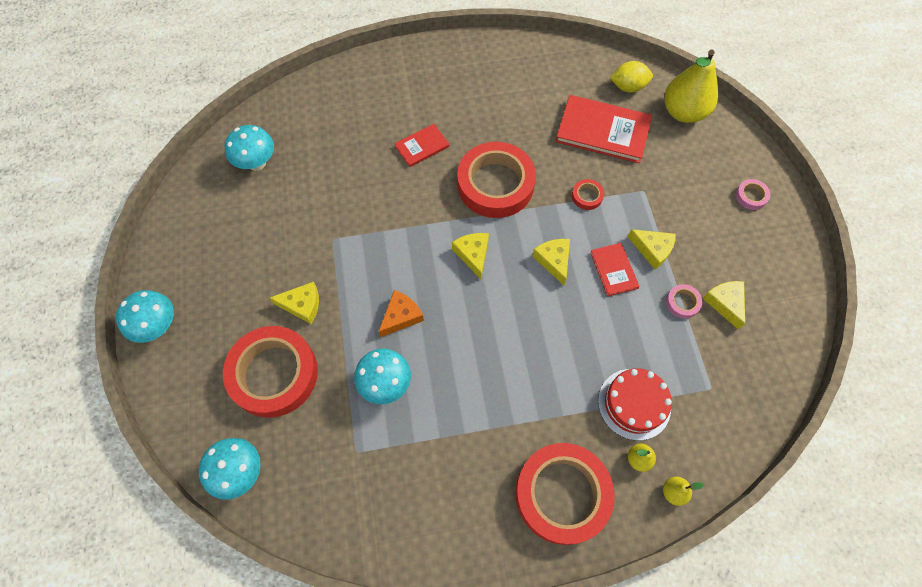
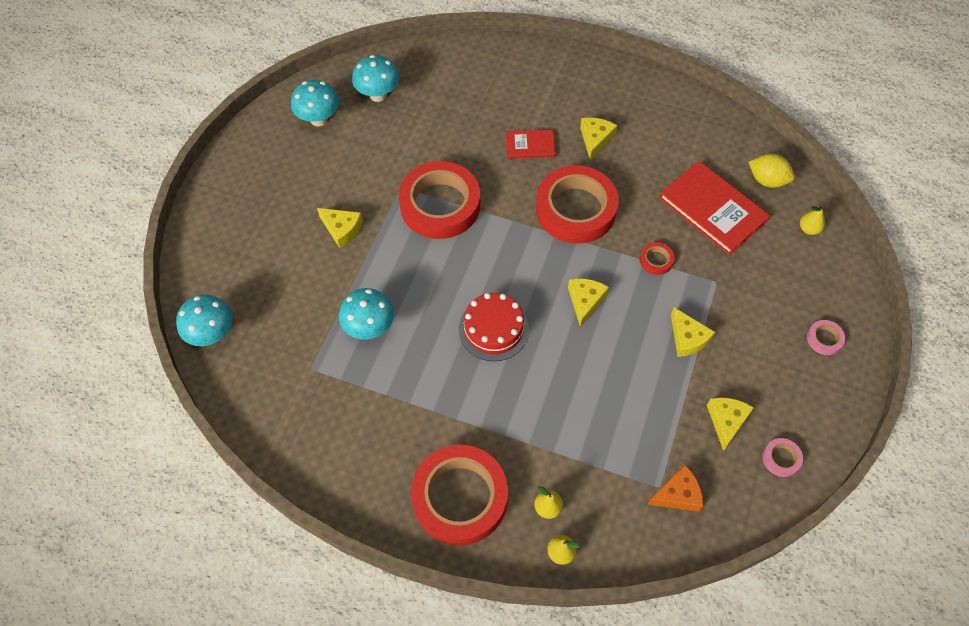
camera: 30 degrees right, 5 degrees down
(158, 326) = (219, 189): turquoise mushroom -> turquoise mushroom (319, 119)
(274, 374) = (285, 272): red tape -> red tape (440, 205)
(401, 316) = (418, 280): orange cheese -> orange cheese (678, 494)
(473, 255) = (514, 260): yellow cheese -> yellow cheese (595, 139)
(614, 270) = (636, 337): red book -> none
(634, 404) = (576, 460): red cake -> red cake (493, 329)
(682, 302) = (684, 399): pink tape -> pink tape (781, 459)
(683, 112) = (809, 229): yellow pear -> yellow pear, size x0.43

